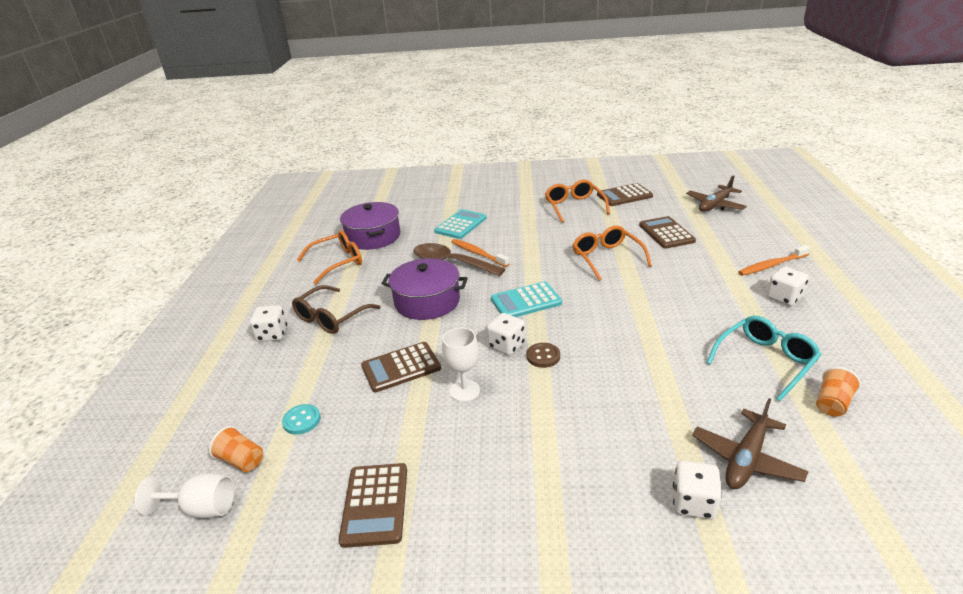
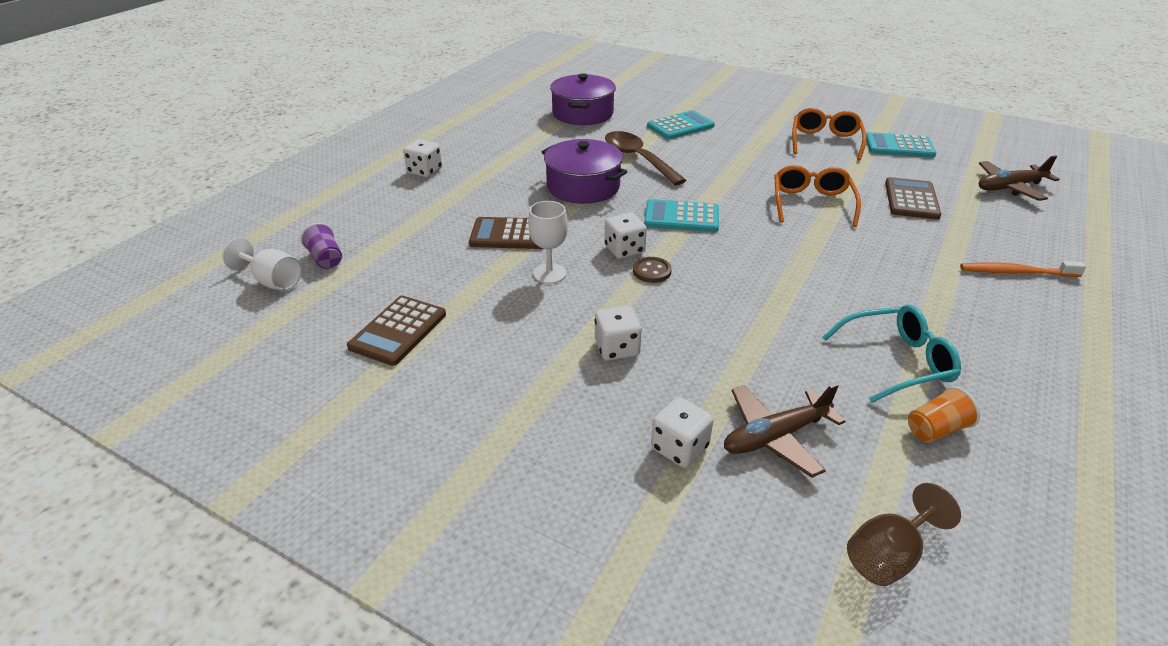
camera: 25 degrees right, 5 degrees up
(241, 460) = (326, 259): orange cup -> purple cup
(301, 420) = (393, 246): turquoise button -> none
(331, 317) = (485, 173): brown glasses -> none
(338, 262) = (530, 127): orange glasses -> none
(478, 253) = (673, 158): orange toothbrush -> none
(624, 196) = (899, 146): brown calculator -> turquoise calculator
(784, 298) = (993, 310): white dice -> white dice (617, 348)
(894, 519) = (888, 555): none -> brown goblet

